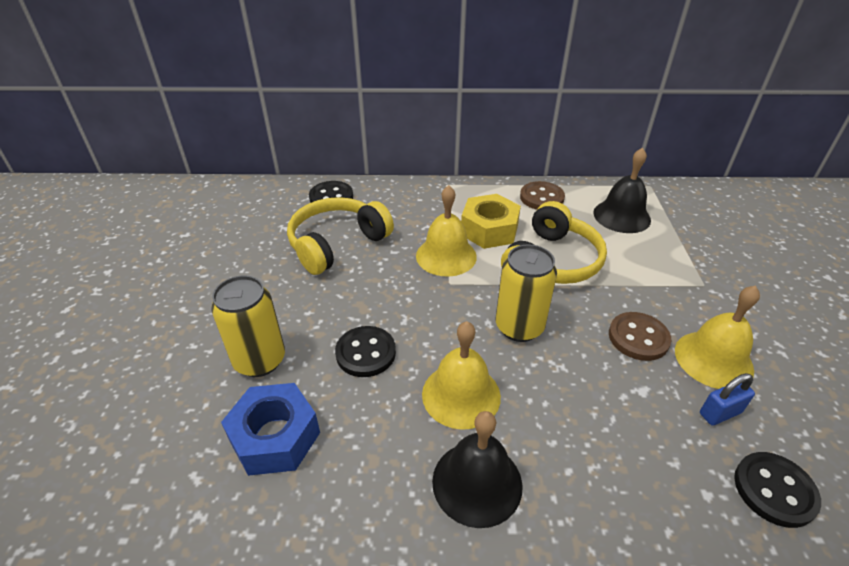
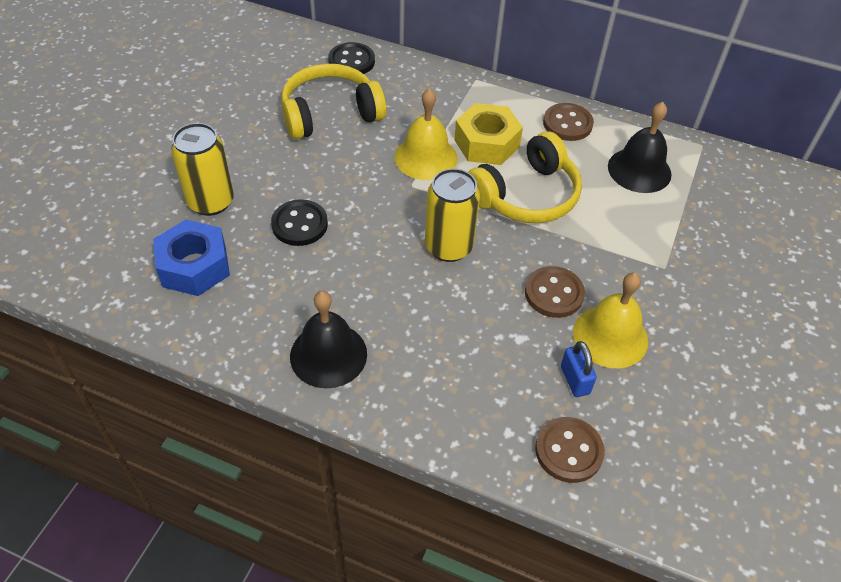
camera: 20 degrees right, 10 degrees up
(461, 395) = (358, 286): yellow bell -> none
(720, 413) = (575, 380): blue padlock -> blue padlock turned 75 degrees clockwise
(774, 490) = (568, 451): black button -> brown button

